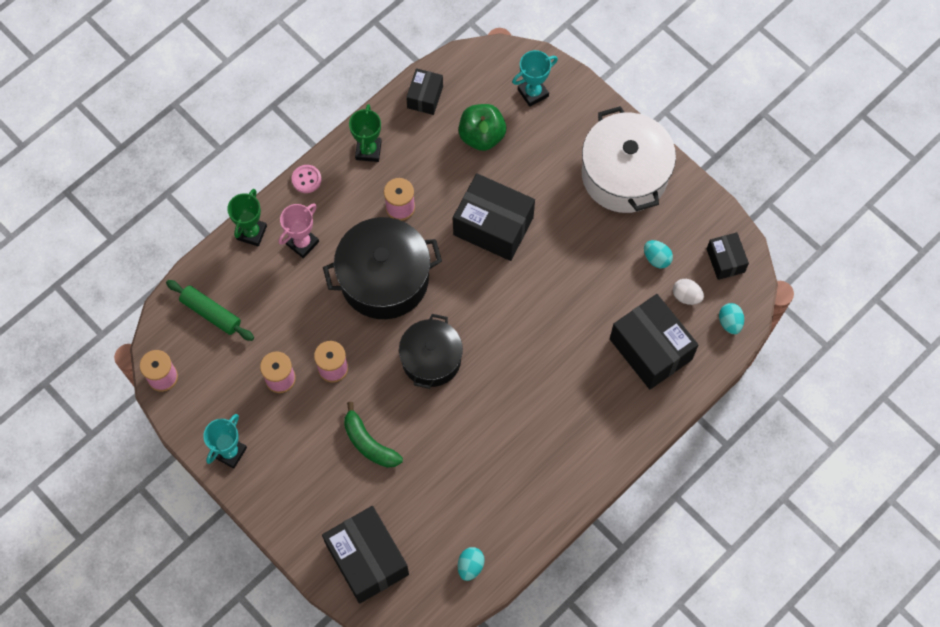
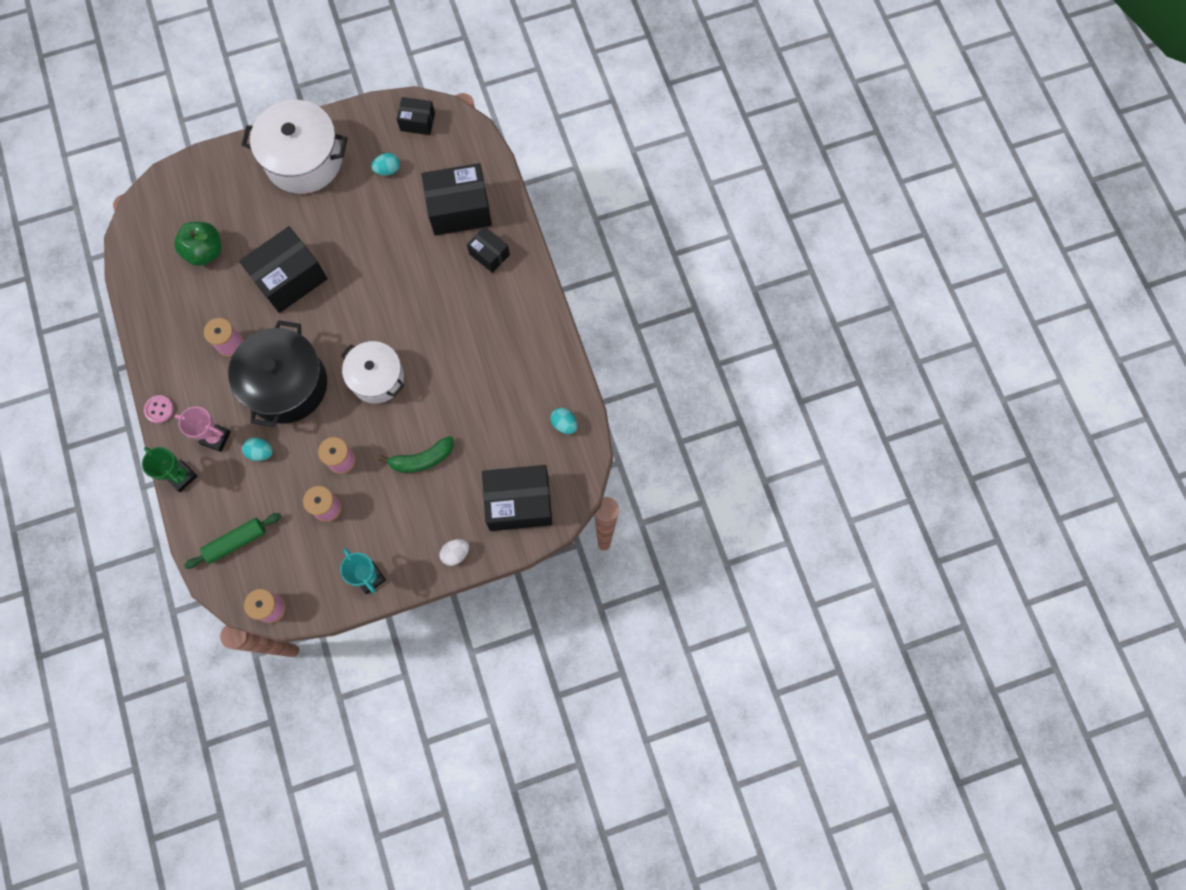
camera: 65 degrees left, 5 degrees up
(302, 243) = (215, 438): pink trophy -> pink trophy turned 45 degrees counterclockwise
(368, 150) = (163, 347): green trophy -> none
(425, 97) = (142, 280): black box -> black box (489, 254)
(431, 359) = (377, 378): black pot -> white pot
(533, 93) = (191, 195): turquoise trophy -> none
(686, 296) = (431, 163): white egg -> white egg (455, 554)
(730, 322) = (469, 143): turquoise egg -> turquoise egg (260, 452)

